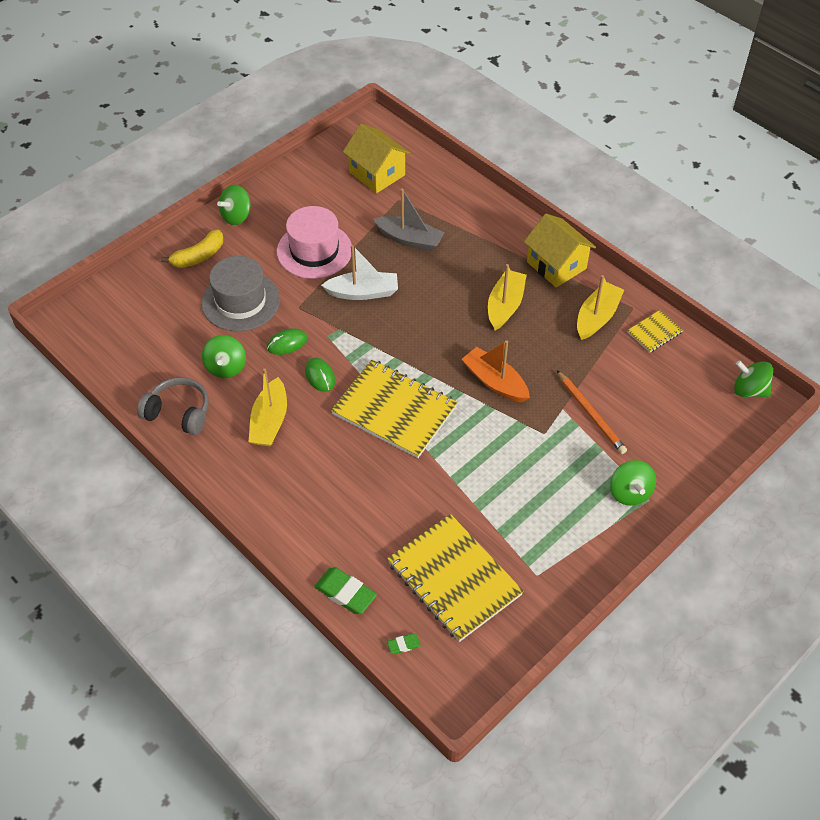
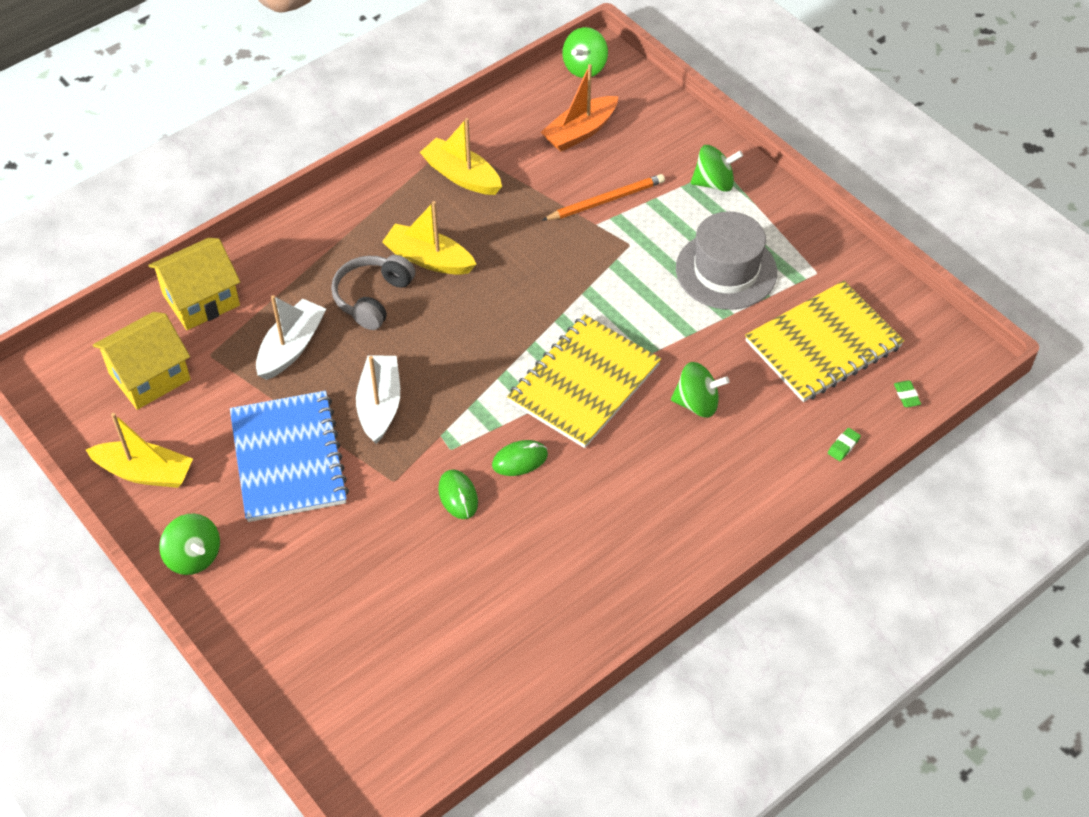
camera: 85 degrees left, 0 degrees up
(179, 413) = (566, 627): grey headphones -> grey headphones (372, 298)
(198, 256) = (268, 607): yellow banana -> none
(226, 367) = (491, 569): green spinning top -> green spinning top (697, 403)
(240, 301) = (370, 551): grey hat -> grey hat (726, 270)
(270, 421) = (589, 518): yellow boat -> yellow boat (145, 472)
(314, 251) = (289, 458): pink hat -> blue notebook
(345, 593) = (843, 446): green eraser -> green eraser, size x0.50
(409, 239) = (291, 347): grey boat -> white boat
(495, 382) = (550, 281): orange boat -> orange boat (580, 132)
(556, 265) = (370, 202): yellow house -> yellow house (201, 300)
(654, 332) = (493, 129): yellow notebook -> none

